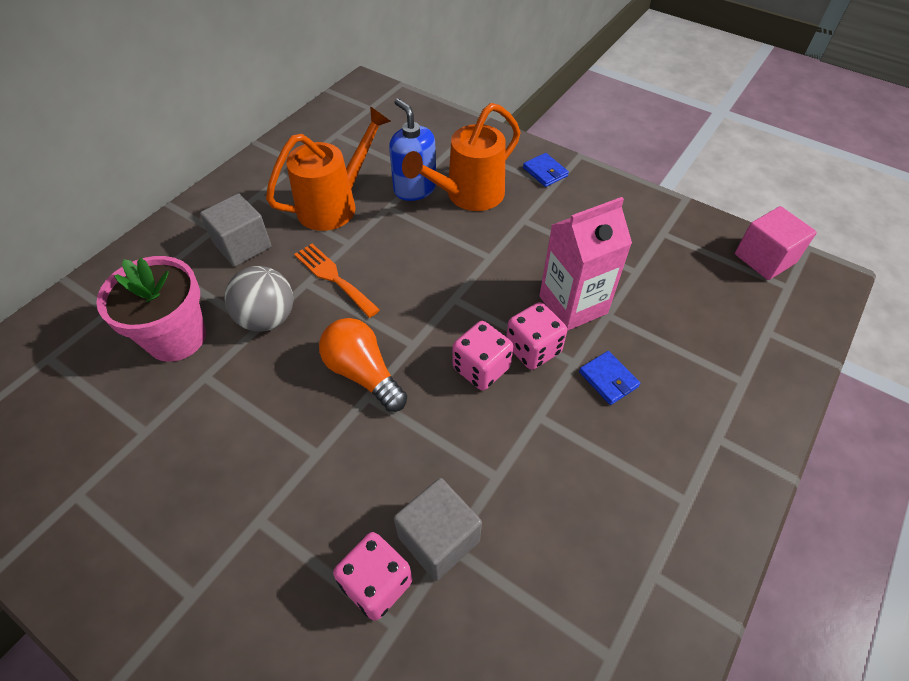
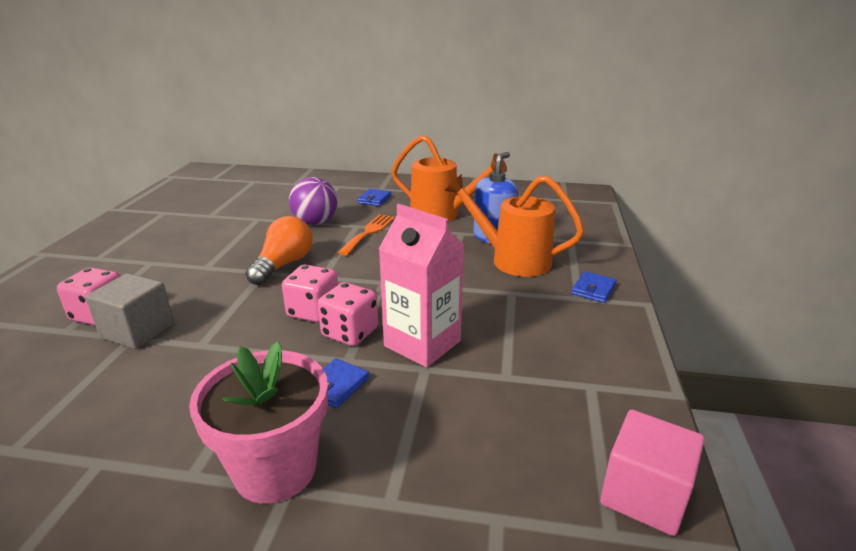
camera: 65 degrees right, 25 degrees down
(176, 338) = (284, 204): pink flower pot -> pink flower pot (275, 469)
(242, 245) = (374, 199): grey cube -> blue wallet
(267, 318) = (315, 222): grey ball -> purple ball

